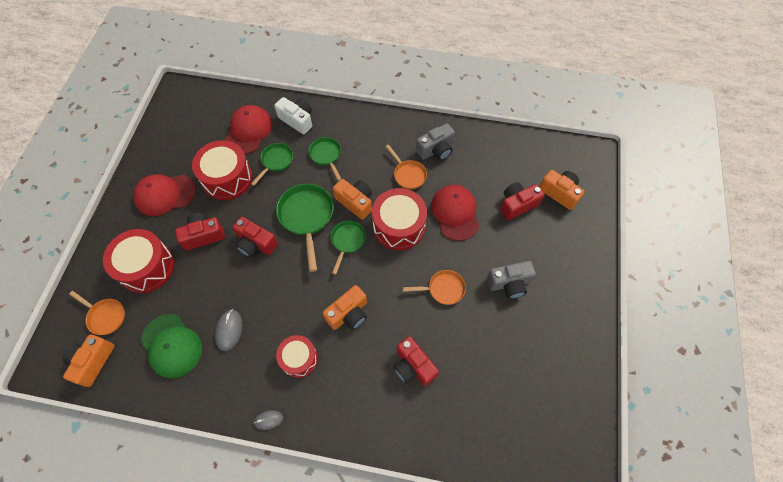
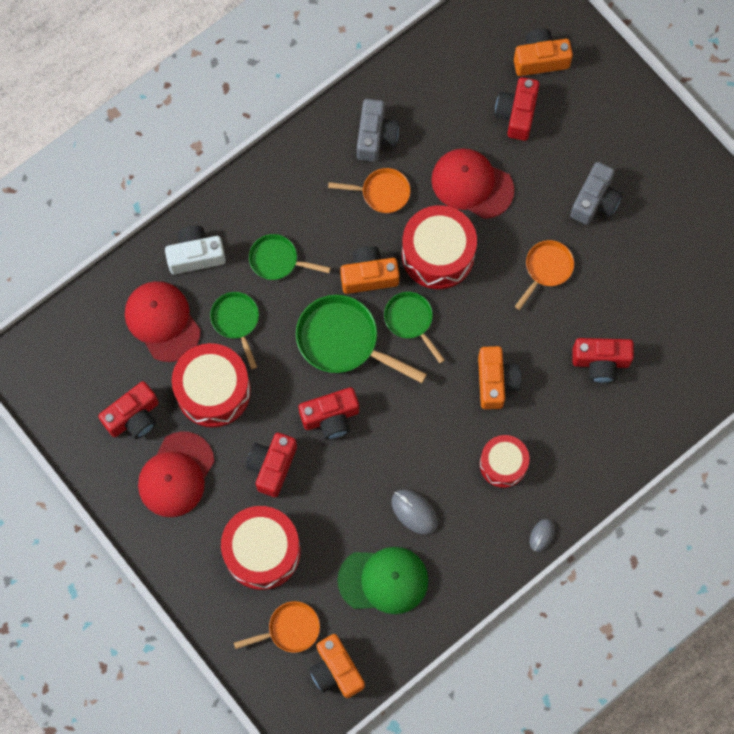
camera: 50 degrees left, 10 degrees up
(185, 154) = (134, 417): none -> red camera

